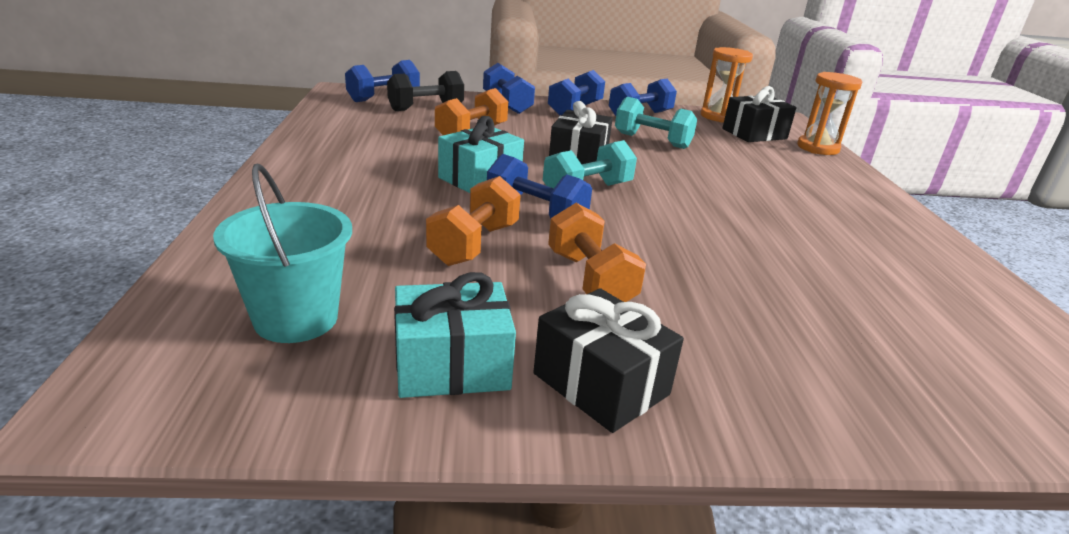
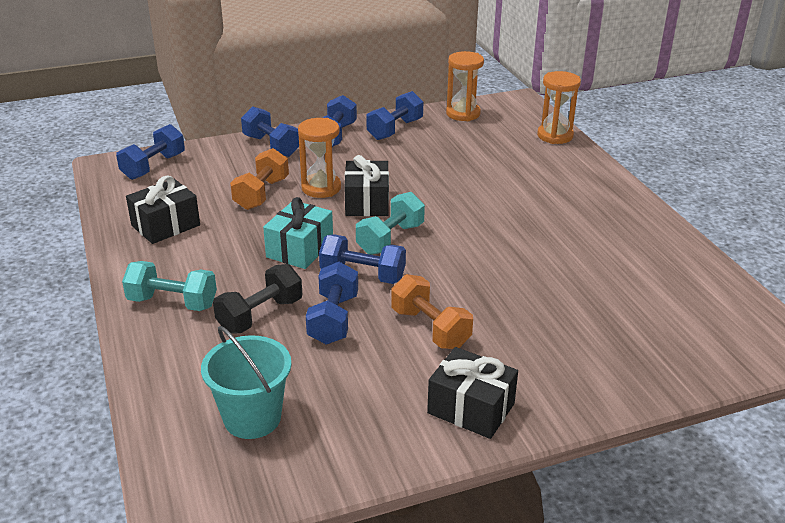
camera: 15 degrees left, 5 degrees up
(426, 108) = (202, 171): black dumbbell -> black dumbbell (260, 315)
(452, 365) = (374, 422): turquoise gift -> none
(474, 244) = (333, 319): orange dumbbell -> blue dumbbell
(536, 139) = (321, 188): none -> orange hourglass
(652, 141) = (418, 163): turquoise dumbbell -> turquoise dumbbell (172, 302)
(754, 134) = (499, 130): black gift -> black gift (165, 225)

